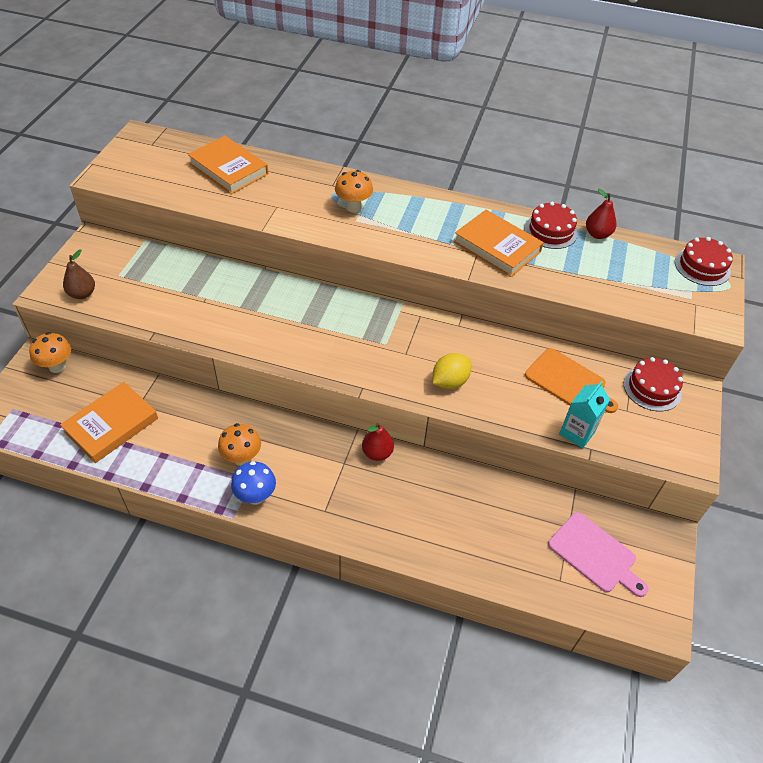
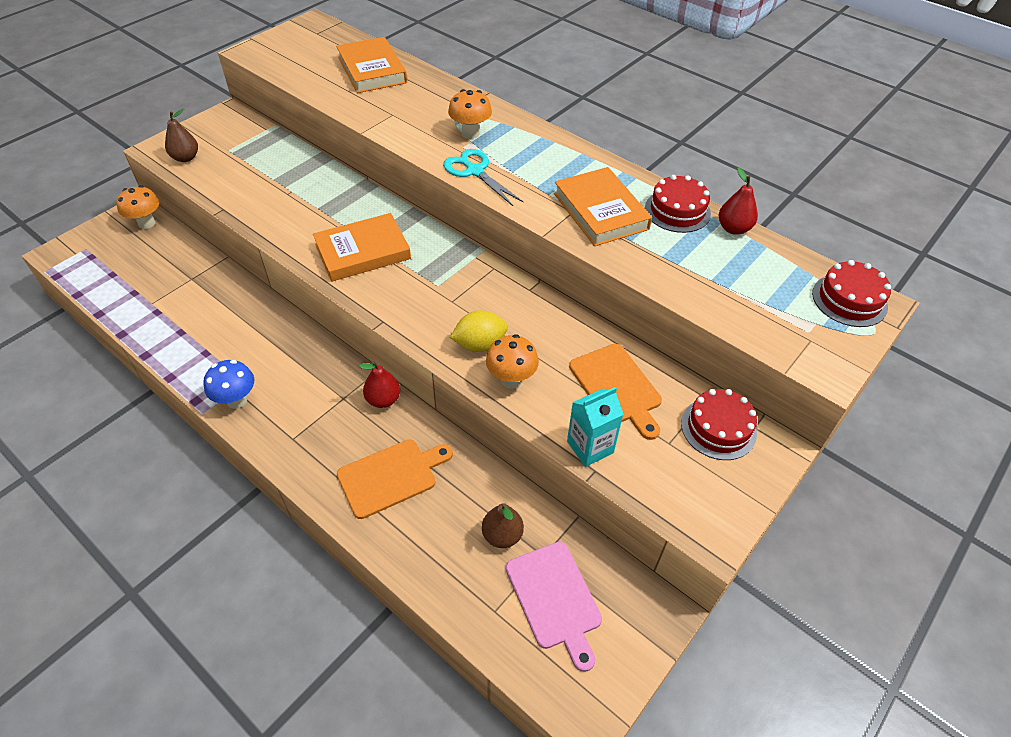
camera: 25 degrees right, 0 degrees up
(111, 425) = (155, 289): orange book -> orange book (363, 252)
(242, 458) = (249, 359): orange mushroom -> orange mushroom (511, 379)
(380, 240) = (475, 171): none -> turquoise scissors
(422, 511) = (391, 476): none -> orange cutting board
(531, 524) = (502, 535): none -> brown pear

